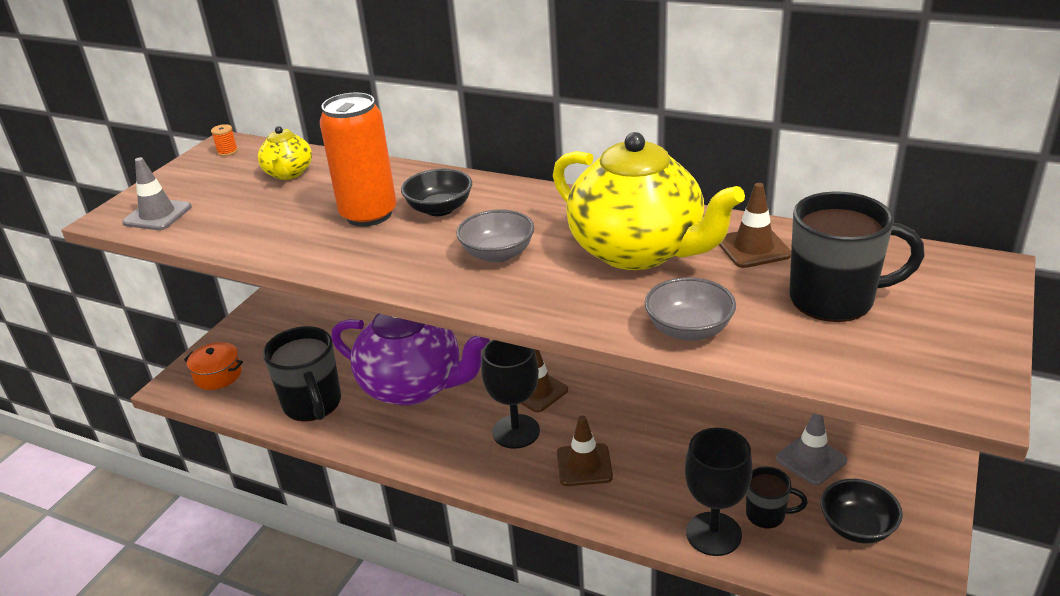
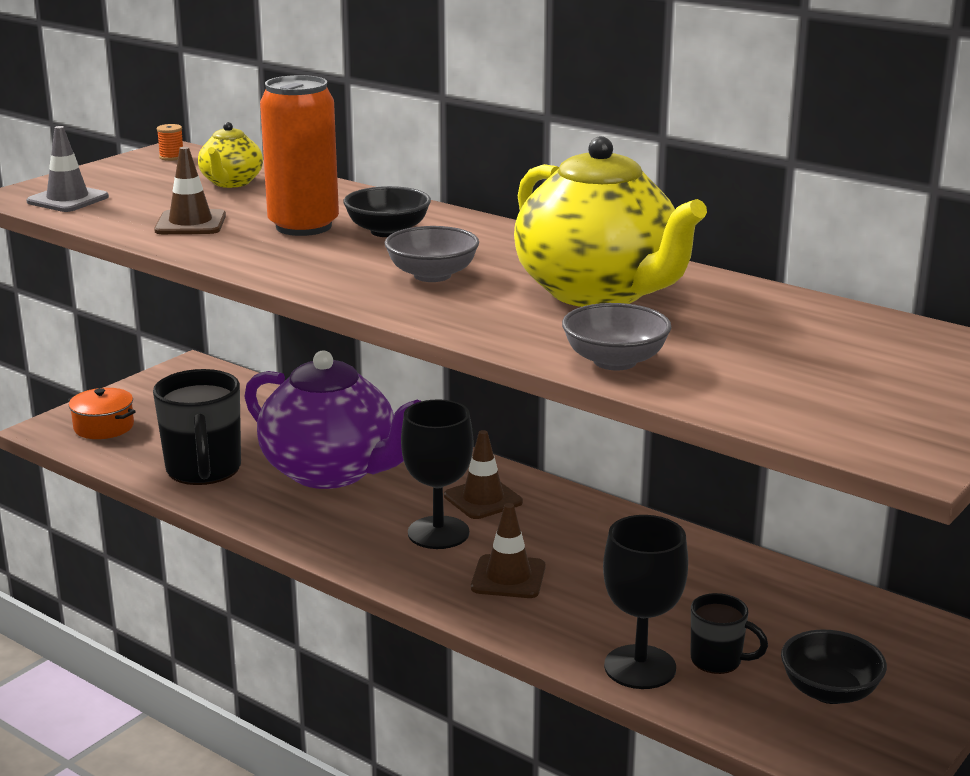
camera: 10 degrees right, 10 degrees down
(753, 248) = (740, 307): brown traffic cone -> brown traffic cone (190, 223)
(811, 460) = (803, 618): grey traffic cone -> none
(834, 300) = (808, 360): black mug -> none

